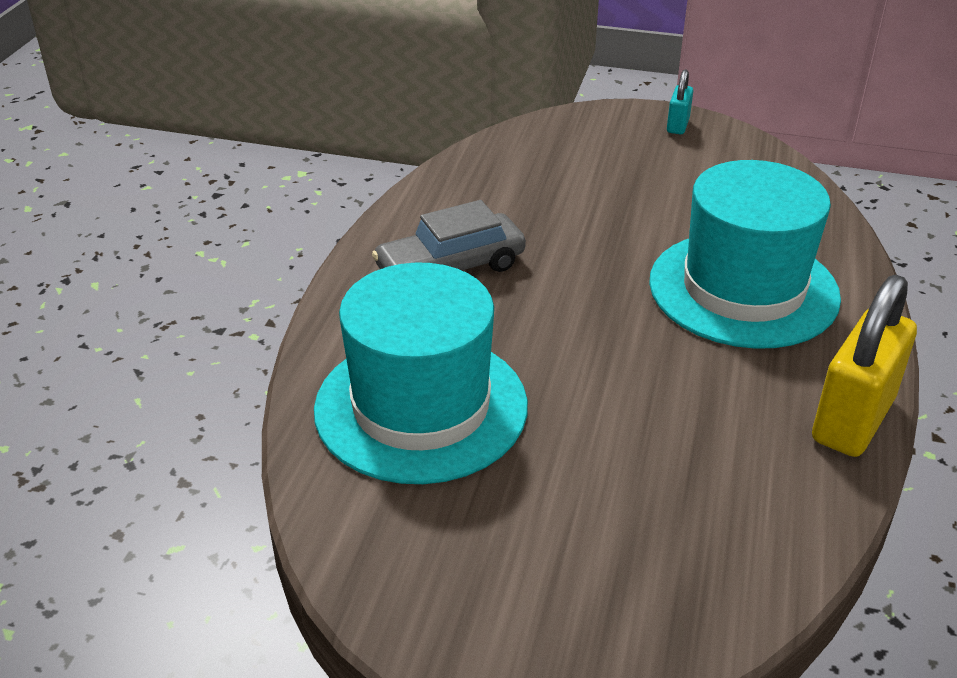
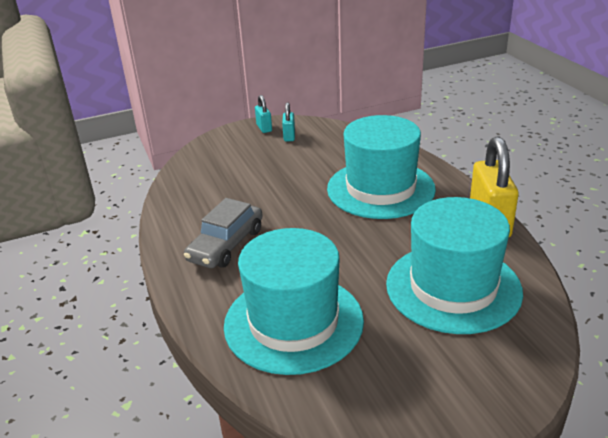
camera: 35 degrees left, 5 degrees down
(678, 480) = (453, 287): none -> turquoise hat
(699, 152) = (289, 136): none -> turquoise padlock

